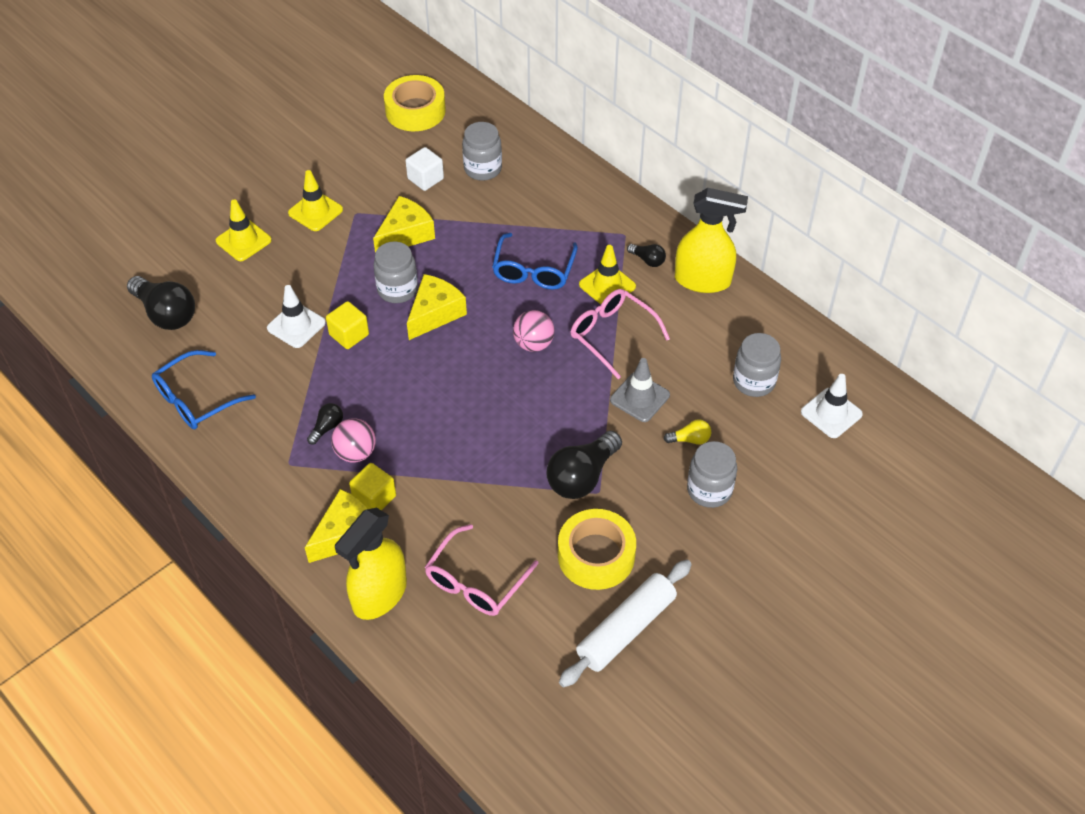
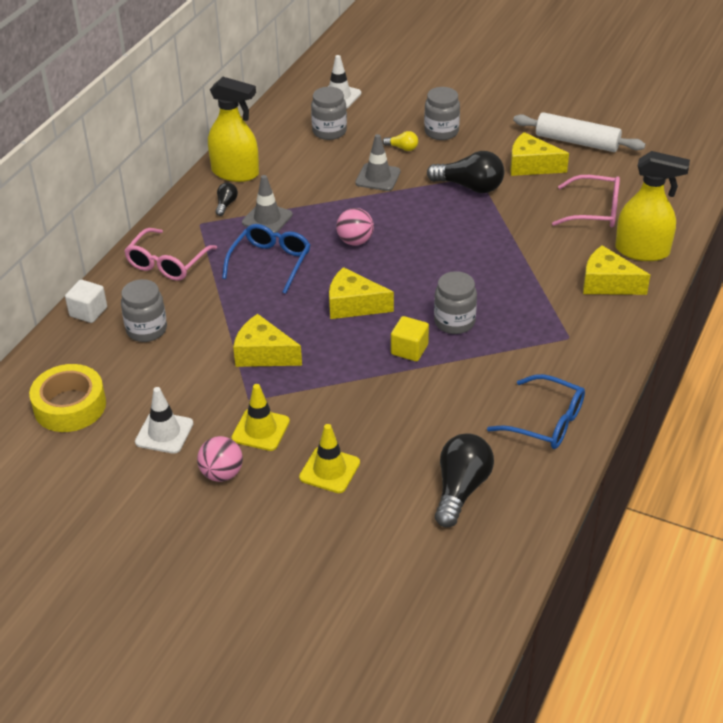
camera: 110 degrees left, 10 degrees down
(296, 325) = (419, 388): white traffic cone -> white traffic cone (164, 433)
(327, 428) = (518, 328): black light bulb -> none
(355, 453) = (530, 303): pink ball -> pink ball (222, 474)
(374, 498) = (564, 280): yellow cube -> none
(397, 289) = (337, 337): grey jar -> grey jar (454, 322)
(425, 179) = (177, 365): white cube -> white cube (88, 312)
(533, 271) = (270, 262): blue glasses -> blue glasses turned 60 degrees counterclockwise
(596, 555) = (531, 166): yellow tape -> yellow cheese
(607, 285) = (267, 219): yellow traffic cone -> grey traffic cone
(612, 335) = (321, 204): pink glasses -> pink glasses (167, 263)
(690, 439) = (402, 148): yellow light bulb -> yellow light bulb turned 135 degrees clockwise
(703, 280) = (235, 173): yellow spray bottle -> yellow spray bottle turned 120 degrees clockwise

